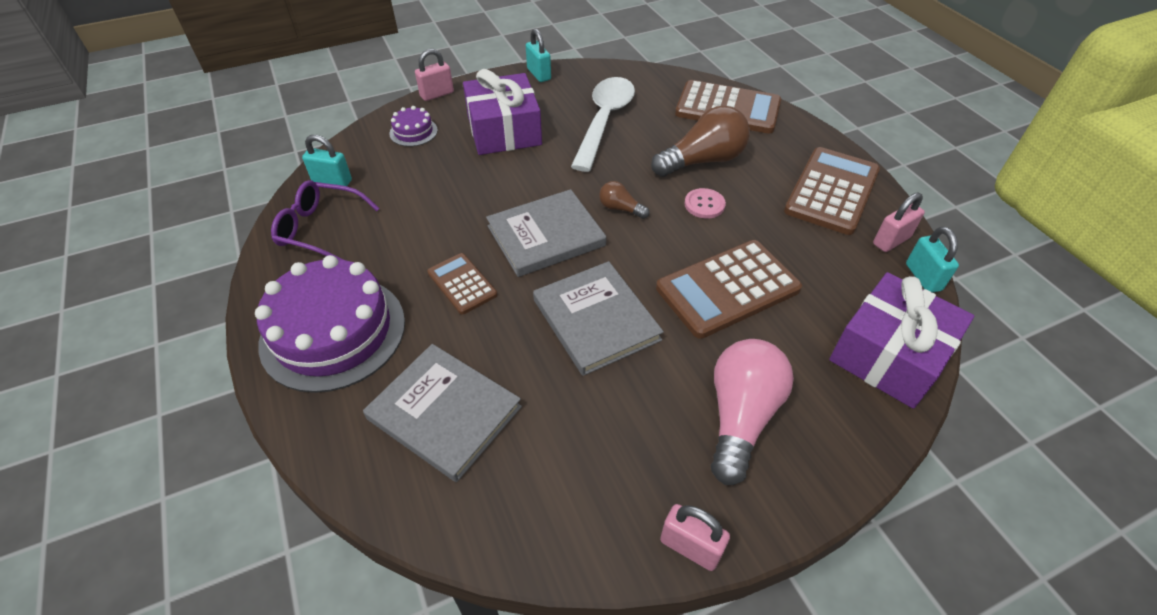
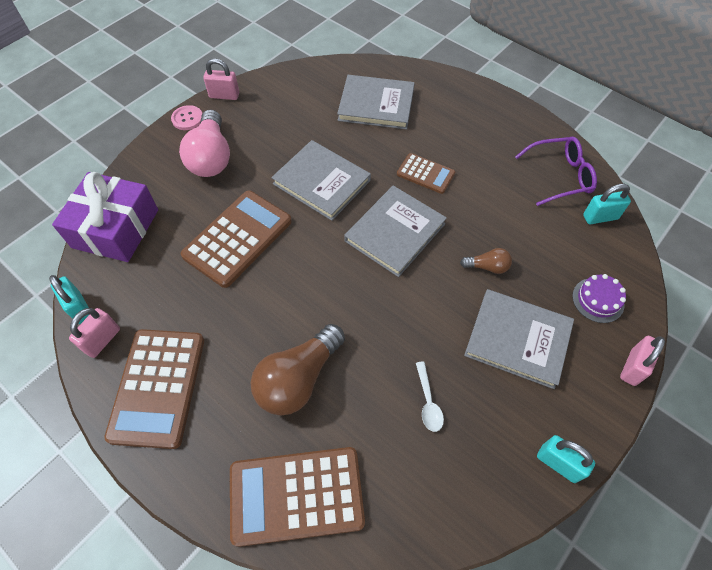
camera: 155 degrees right, 10 degrees up
(333, 332) = (474, 119): purple cake -> none
(504, 130) = (517, 339): purple gift -> grey book
(604, 121) = (428, 402): white spoon -> white spoon, size x0.42
(620, 209) = (351, 283): brown light bulb -> brown light bulb (487, 267)
(704, 204) = (279, 317): pink button -> pink button (187, 119)

